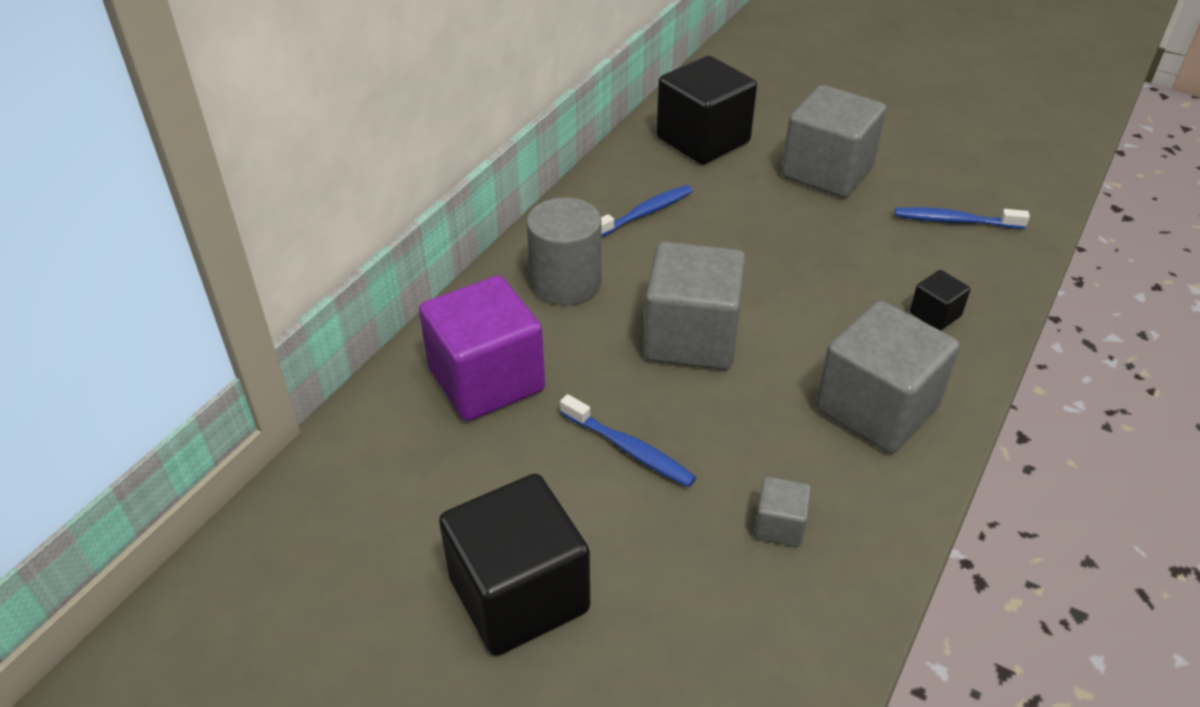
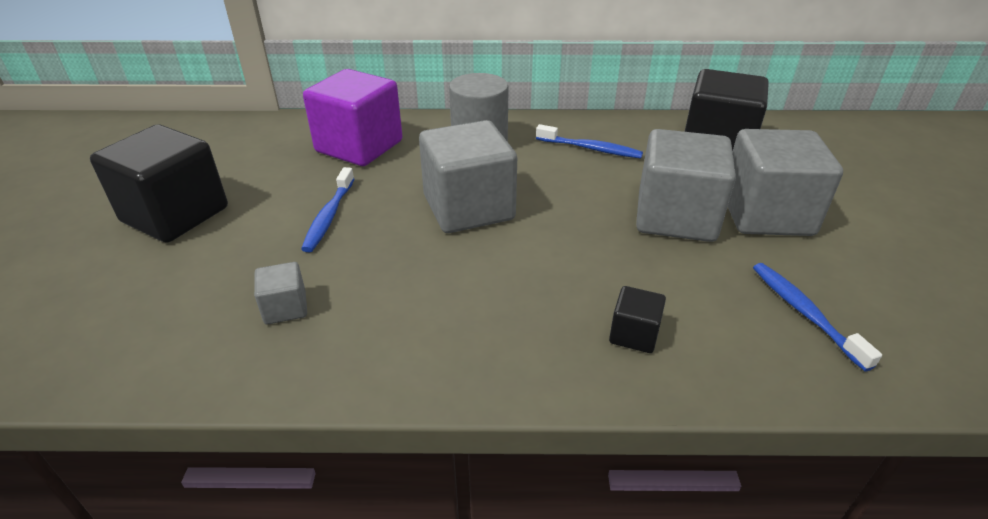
camera: 60 degrees right, 5 degrees down
(876, 408) = (462, 328): grey cube -> grey cube (675, 217)

